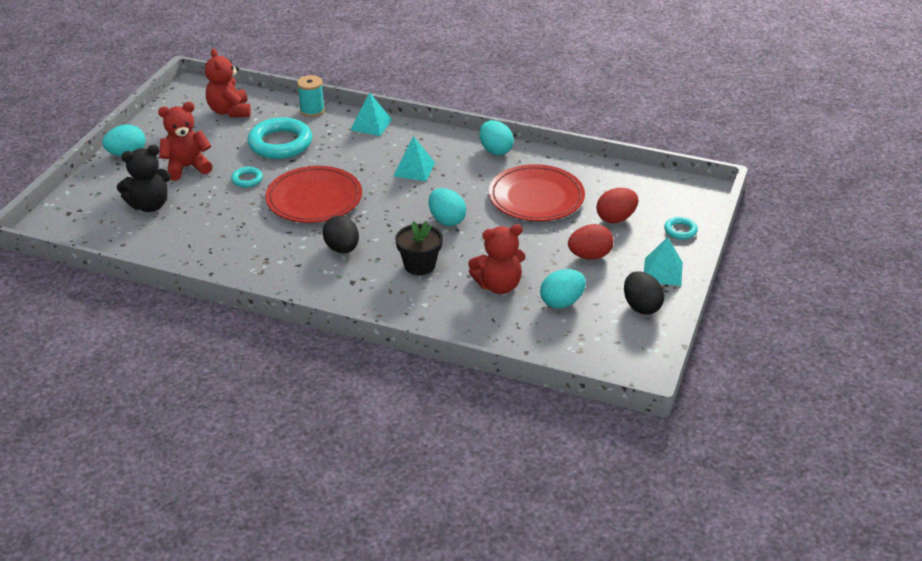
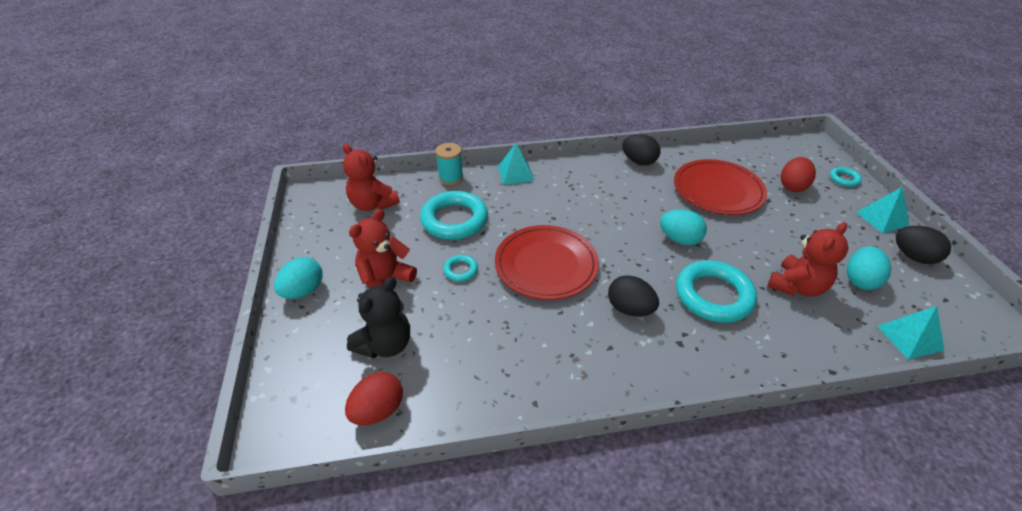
camera: 30 degrees left, 5 degrees up
(414, 169) = (597, 201): turquoise pyramid -> turquoise pyramid (909, 337)
(419, 265) = (713, 295): black flower pot -> turquoise ring
(495, 150) = (638, 161): turquoise egg -> black egg
(589, 256) = (820, 226): red egg -> red egg (378, 410)

